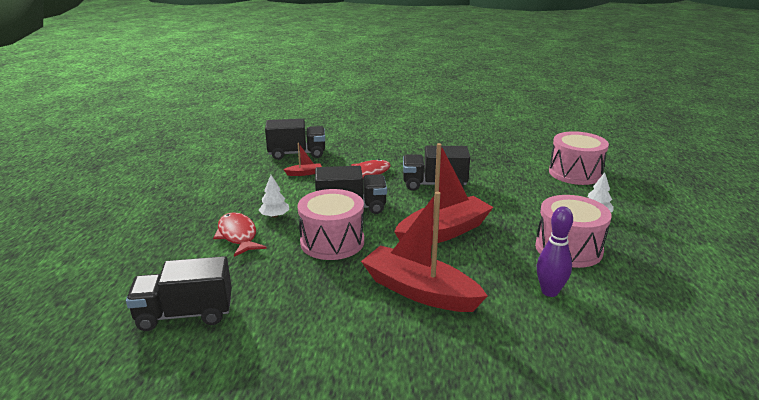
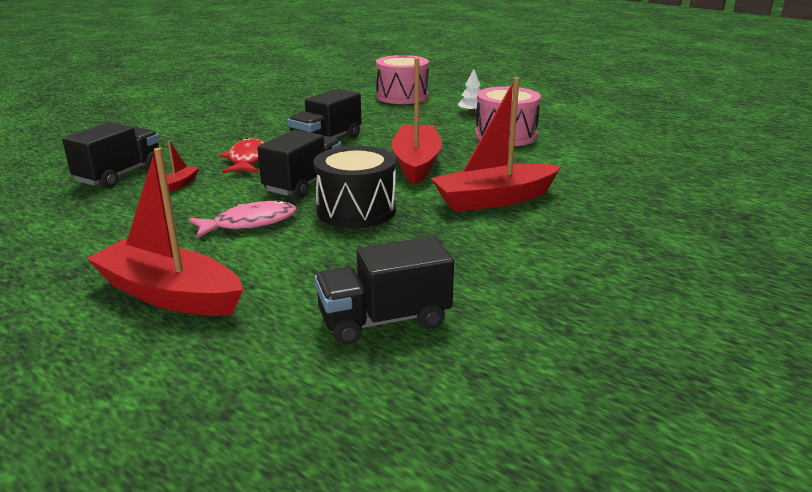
camera: 55 degrees left, 0 degrees up
(169, 232) = (170, 294): none -> red boat
(185, 314) = (384, 320): black truck -> black truck turned 45 degrees clockwise
(238, 235) = (258, 253): red fish -> none
(274, 216) = (250, 223): white tree -> pink fish
(332, 242) = (356, 210): pink drum -> black drum
(549, 292) = (552, 160): purple bowling pin -> none

